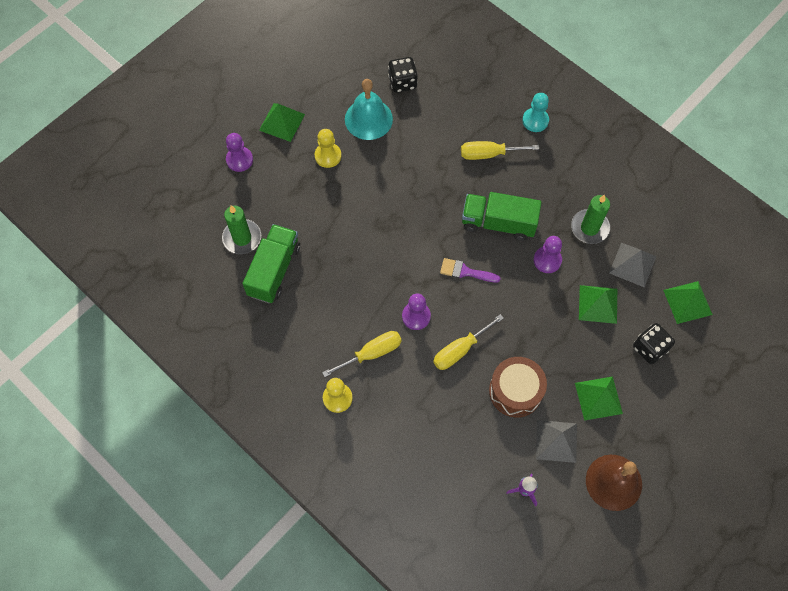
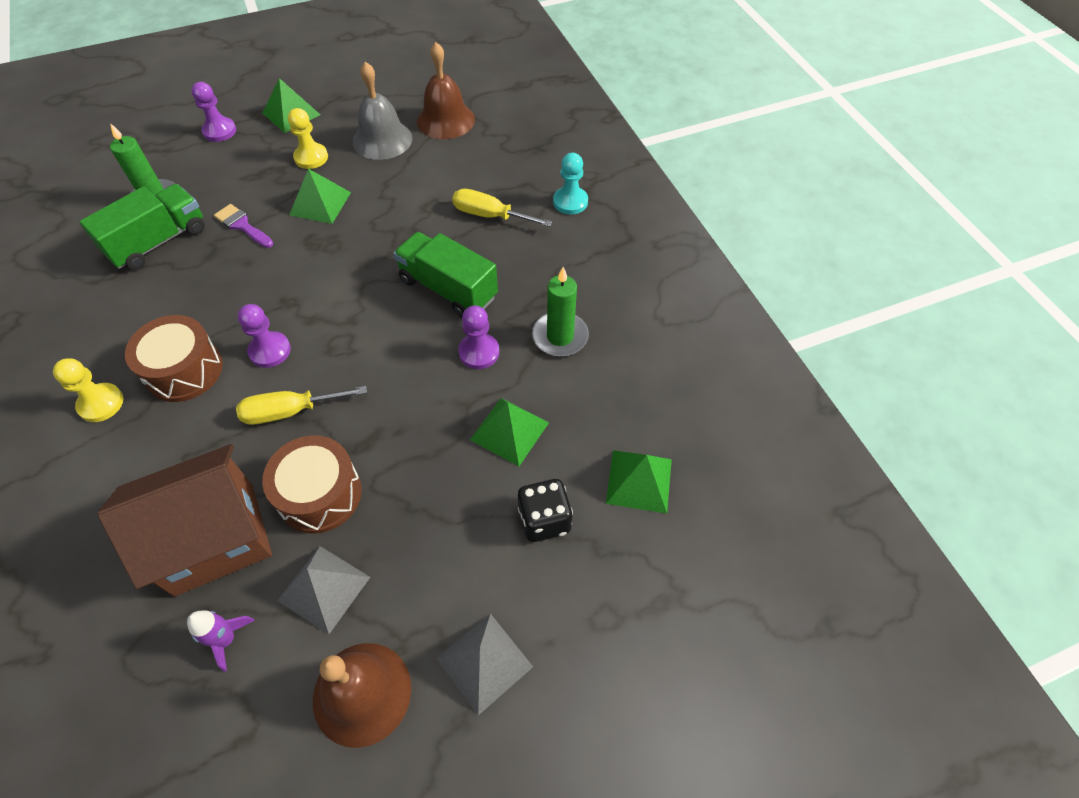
camera: 25 degrees right, 10 degrees down
(368, 119) = (382, 140): turquoise bell -> grey bell
(372, 353) = (184, 370): yellow screwdriver -> brown drum
(402, 82) = (445, 120): black dice -> brown bell
(465, 272) = (367, 325): purple brush -> purple brush (242, 225)
(475, 443) = (215, 538): none -> brown house
(598, 398) = (425, 556): green pyramid -> green pyramid (320, 203)
(632, 264) = (589, 401): grey pyramid -> grey pyramid (484, 662)

